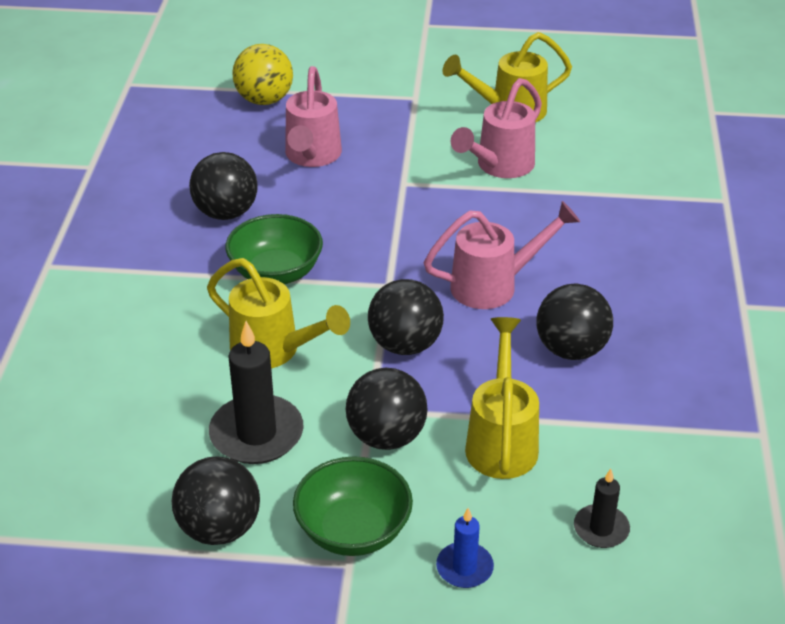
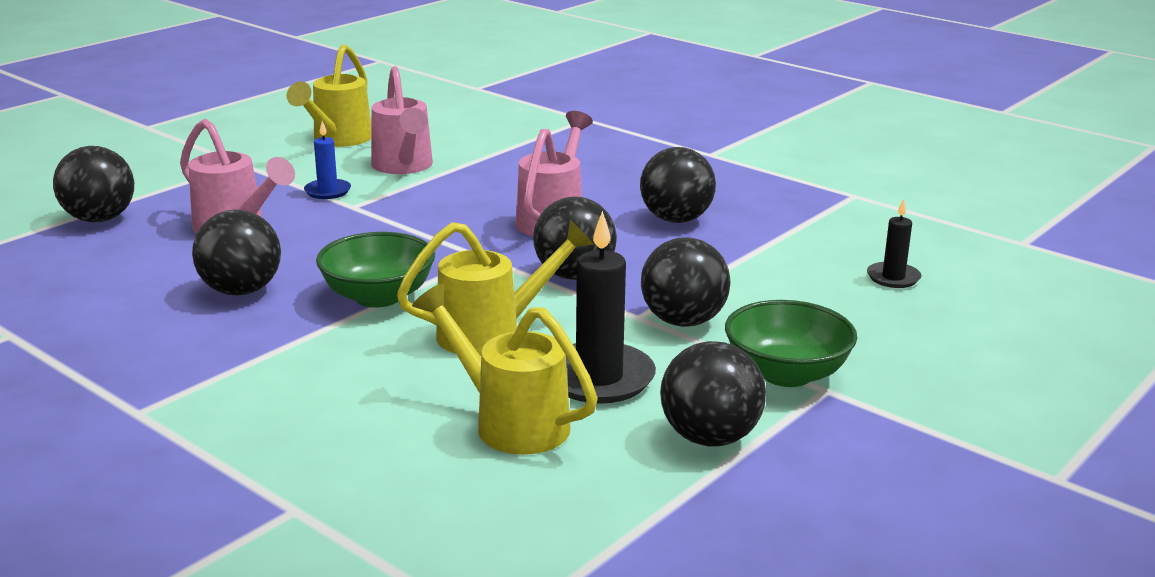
camera: 55 degrees left, 15 degrees down
(264, 100) = (99, 219): yellow ball -> black ball
(464, 568) = (883, 342): blue candle -> blue candle (327, 191)
(501, 440) = (748, 278): yellow watering can -> yellow watering can (509, 422)

